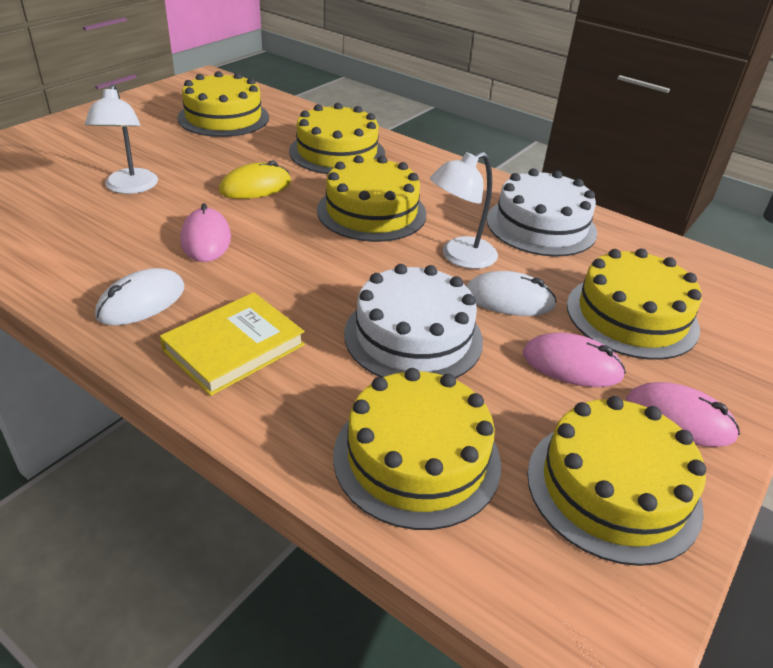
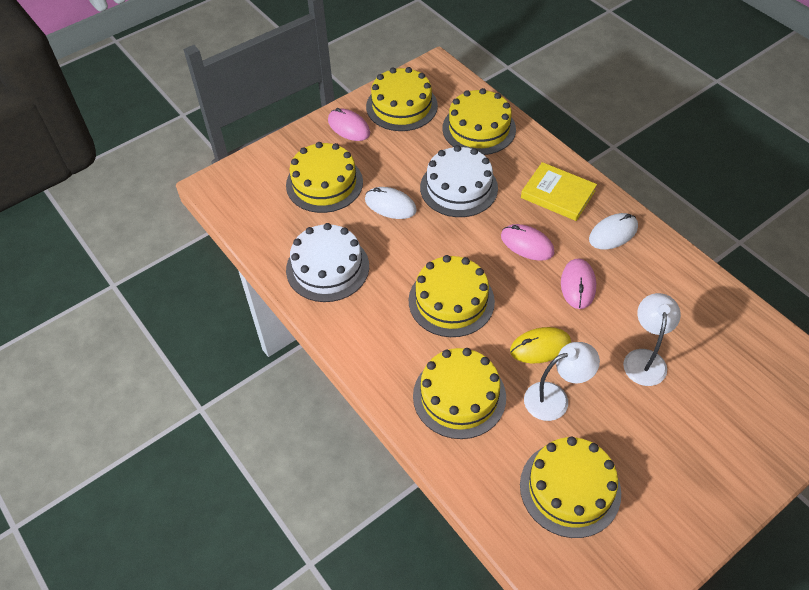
camera: 160 degrees left, 15 degrees up
(234, 347) = (558, 194): yellow book -> yellow book turned 60 degrees clockwise
(459, 257) = (404, 244): white lamp -> white lamp (555, 398)
(572, 365) = (381, 159): pink mouse -> pink mouse (527, 244)

